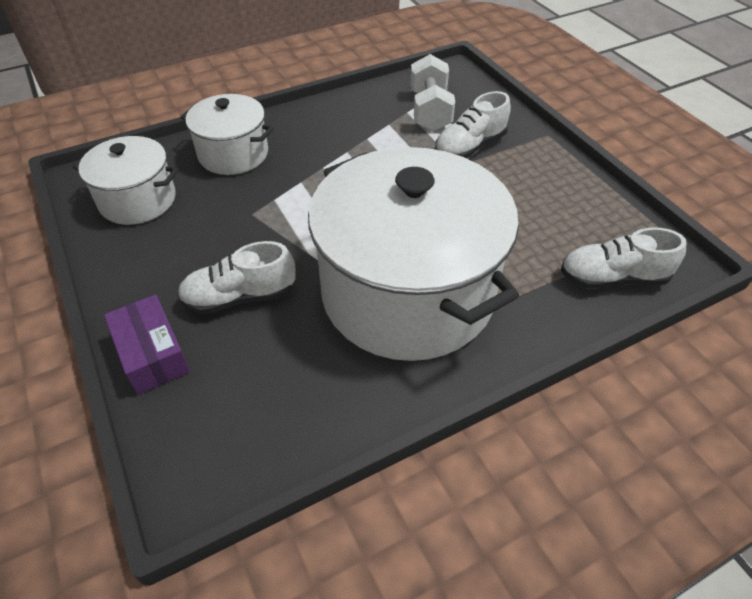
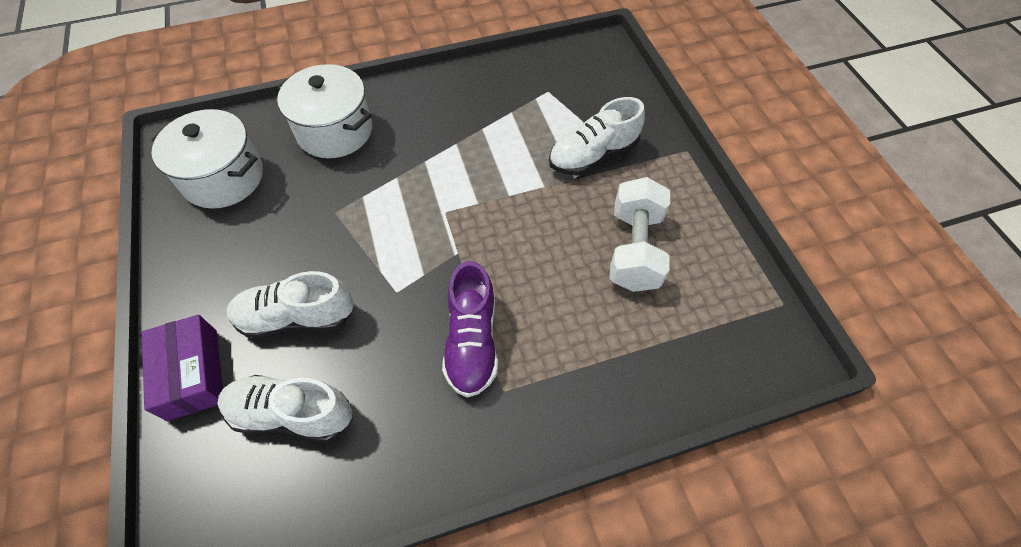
camera: 10 degrees right, 10 degrees up
(407, 293) = (472, 341): white pot -> purple shoe
(430, 111) = (561, 100): white dumbbell -> white dumbbell (634, 249)
(613, 278) = (705, 358): white shoe -> white shoe (292, 414)

